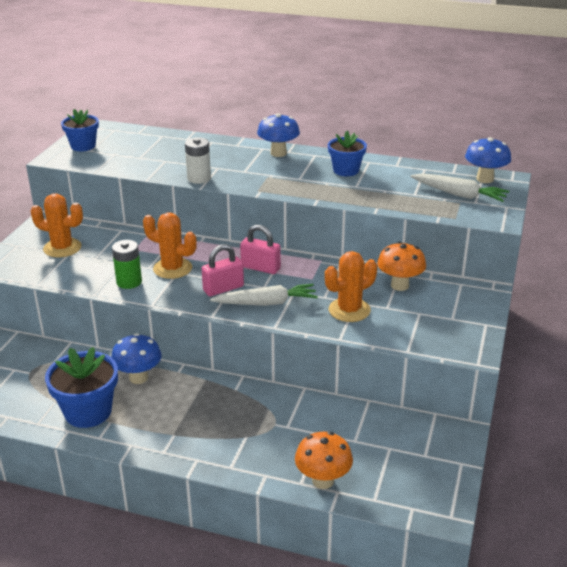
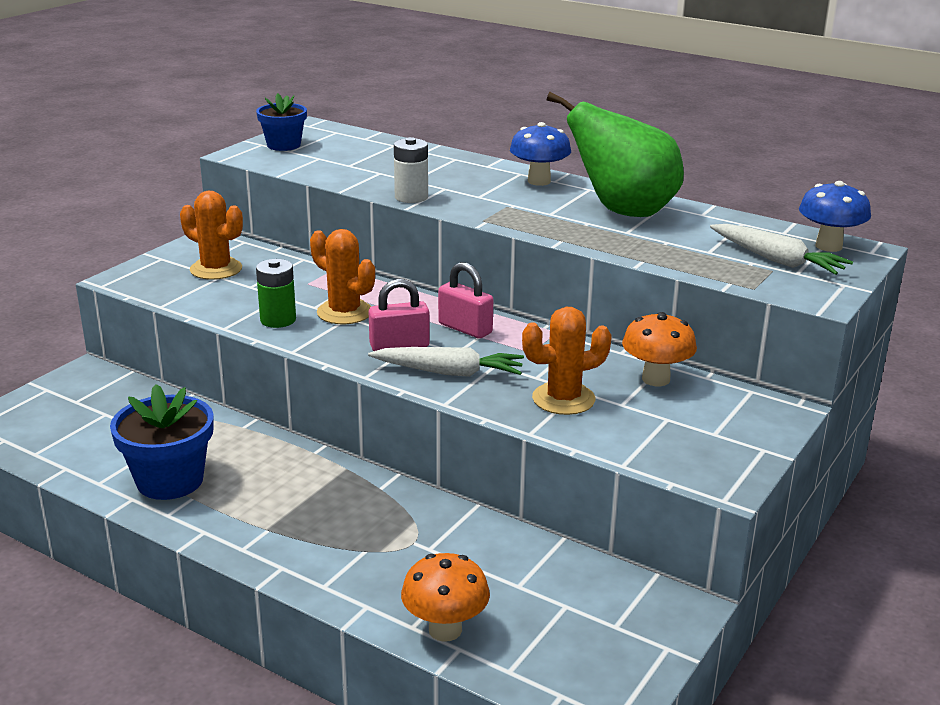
camera: 15 degrees right, 5 degrees down
(138, 377) = (257, 451): blue mushroom -> none
(346, 170) = (623, 212): blue flower pot -> green pear

